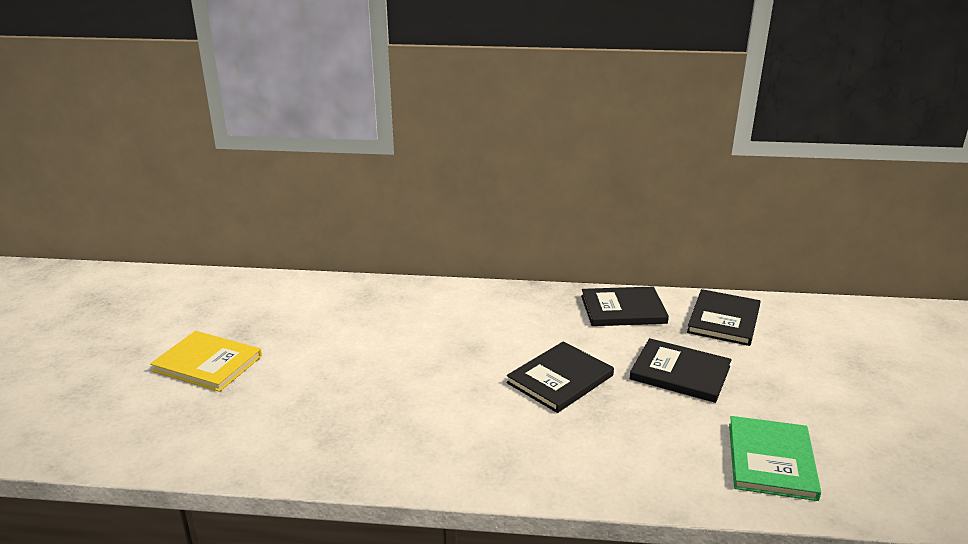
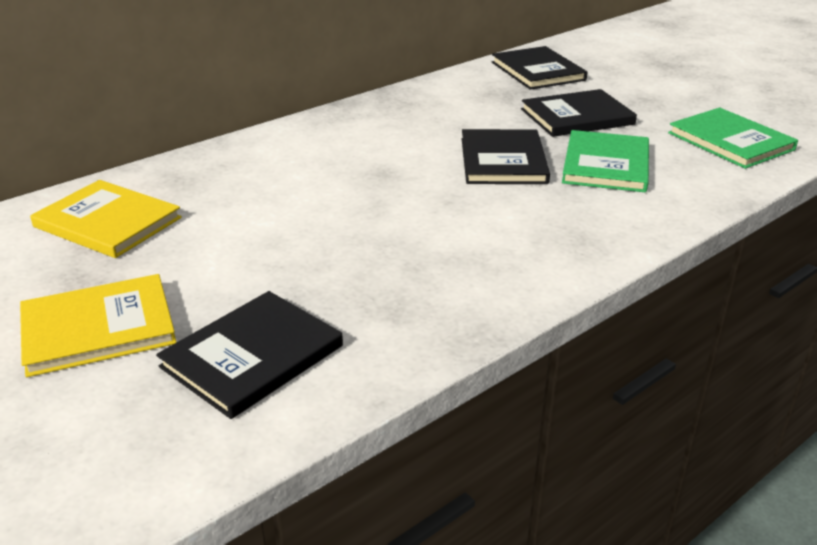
camera: 45 degrees left, 5 degrees up
(298, 305) = (108, 222): none -> yellow book
(623, 309) = (452, 93): black book -> black book (252, 356)
(626, 422) = (605, 165): none -> green book

